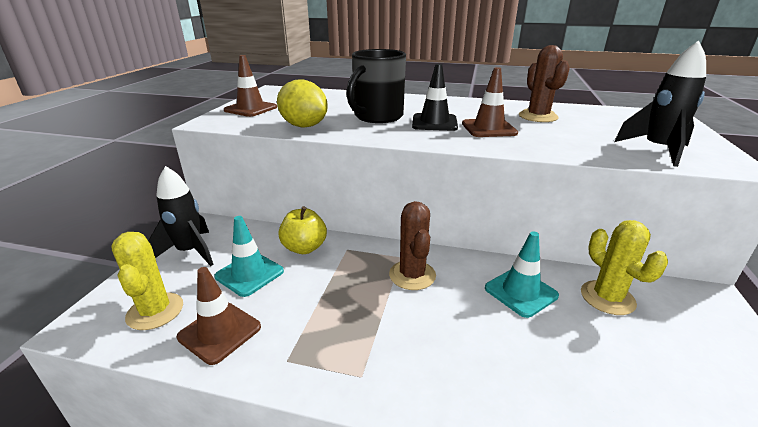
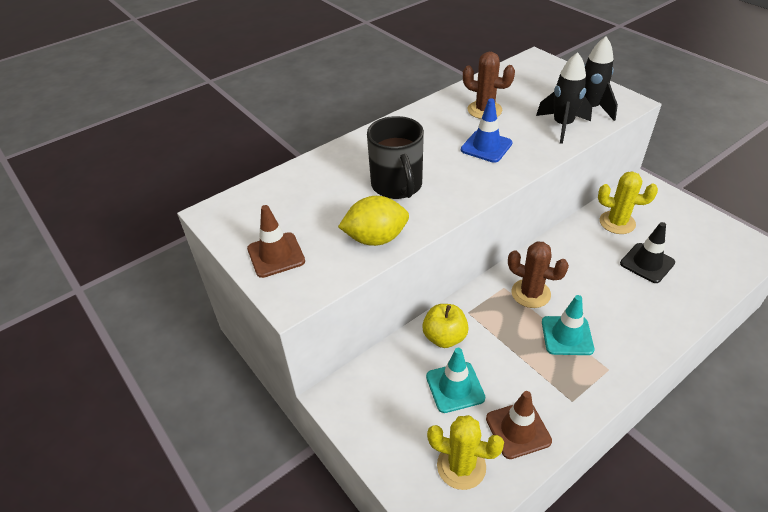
camera: 50 degrees left, 15 degrees up
(190, 252) = (383, 419): black rocket -> black rocket (562, 126)
(434, 123) = (446, 164): black traffic cone -> black traffic cone (647, 263)
(488, 128) = (486, 146): brown traffic cone -> blue traffic cone
(520, 292) = (586, 254): turquoise traffic cone -> turquoise traffic cone (567, 336)

